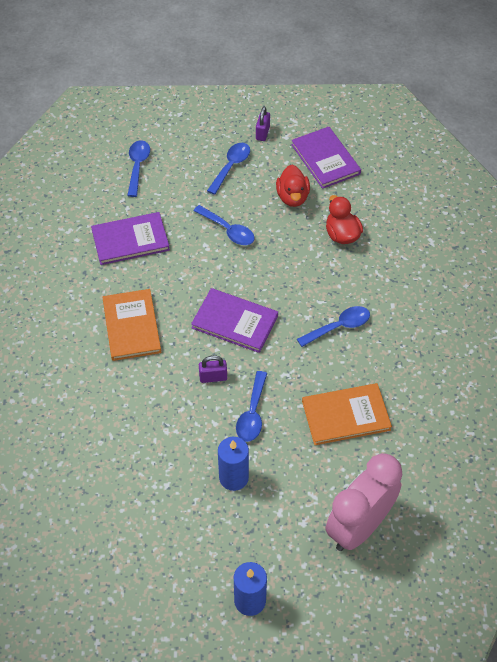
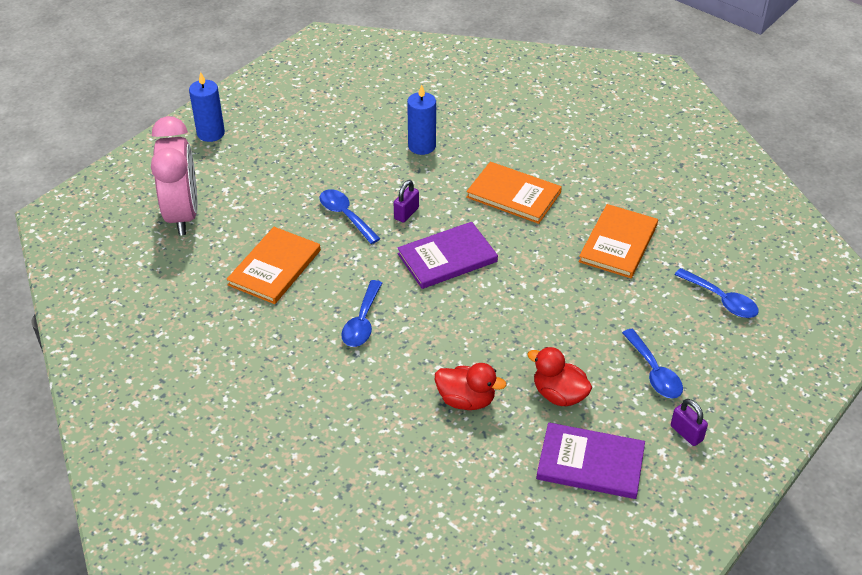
camera: 130 degrees right, 10 degrees down
(130, 240) = (618, 243): purple book -> orange book
(228, 230) = (562, 316): blue spoon -> none
(233, 477) = (306, 175): blue candle -> blue candle (422, 146)

